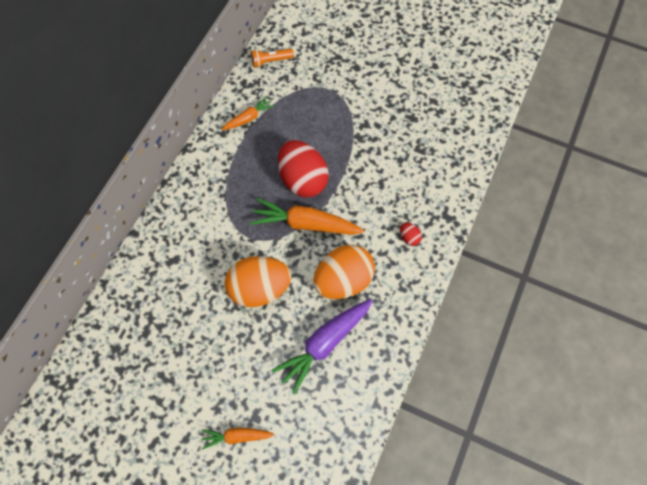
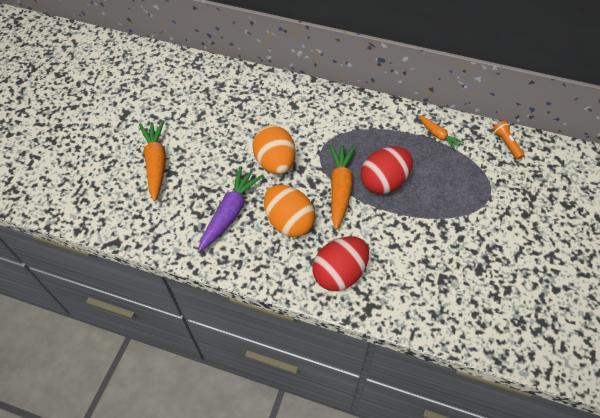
camera: 85 degrees right, 10 degrees down
(237, 436) = (156, 163): orange carrot -> orange carrot, size x1.79
(324, 344) = (230, 213): purple carrot -> purple carrot turned 75 degrees clockwise
(409, 237) = (339, 273): red egg -> red egg, size x2.48

